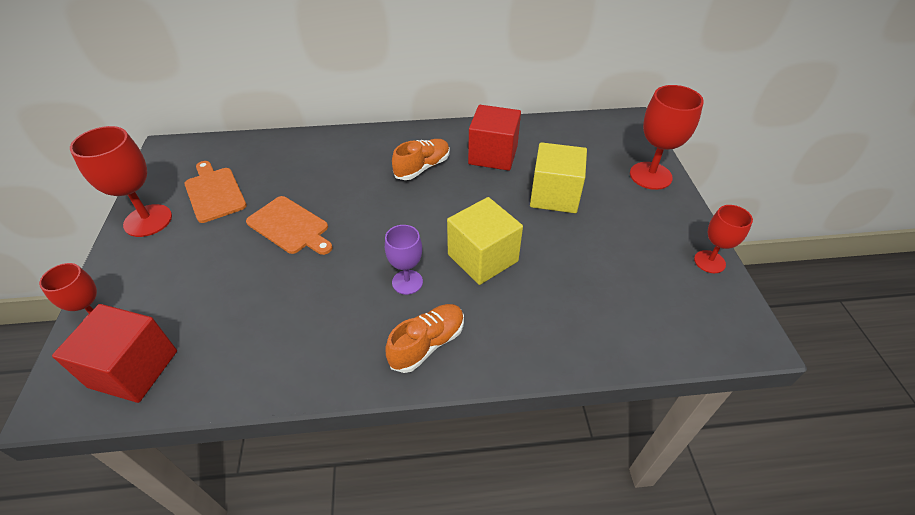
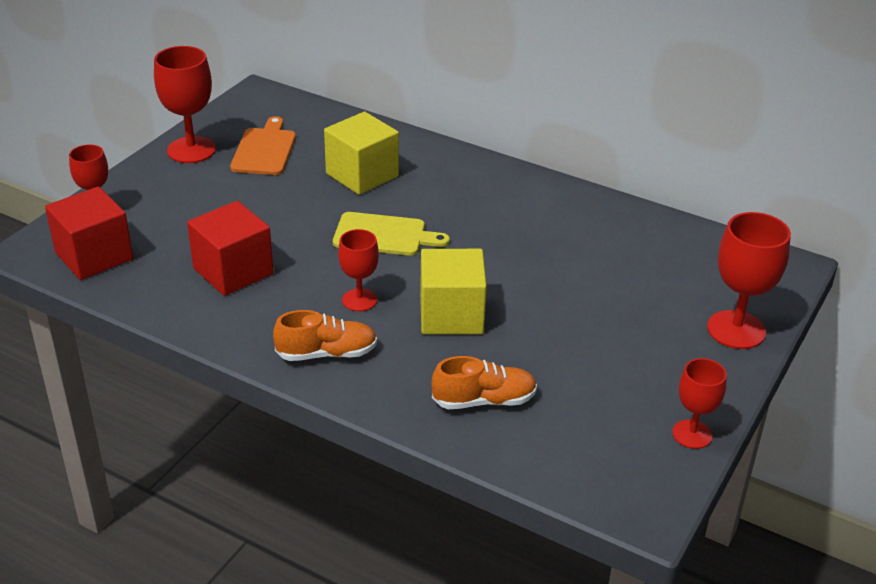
camera: 35 degrees right, 10 degrees down
(290, 226) = (303, 207): orange cutting board -> none
(374, 219) = (384, 235): none -> yellow cutting board
(407, 282) = (359, 300): purple goblet -> red goblet
(422, 167) = (481, 210): orange shoe -> orange shoe (484, 400)
(493, 155) = (572, 230): red cube -> red cube (233, 271)
(554, 195) = (594, 297): yellow cube -> yellow cube (362, 175)

